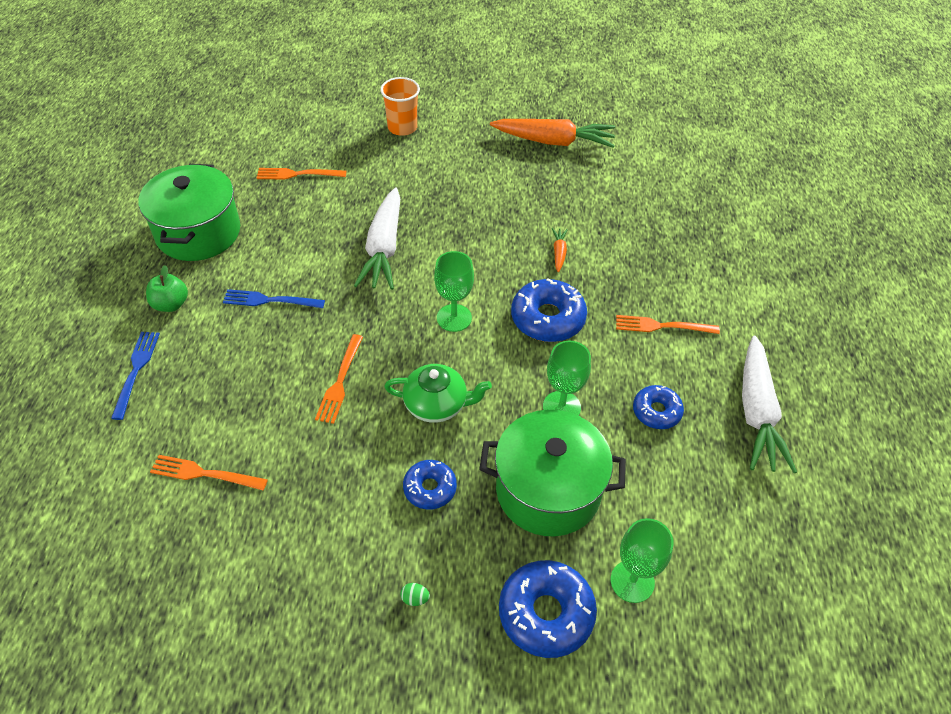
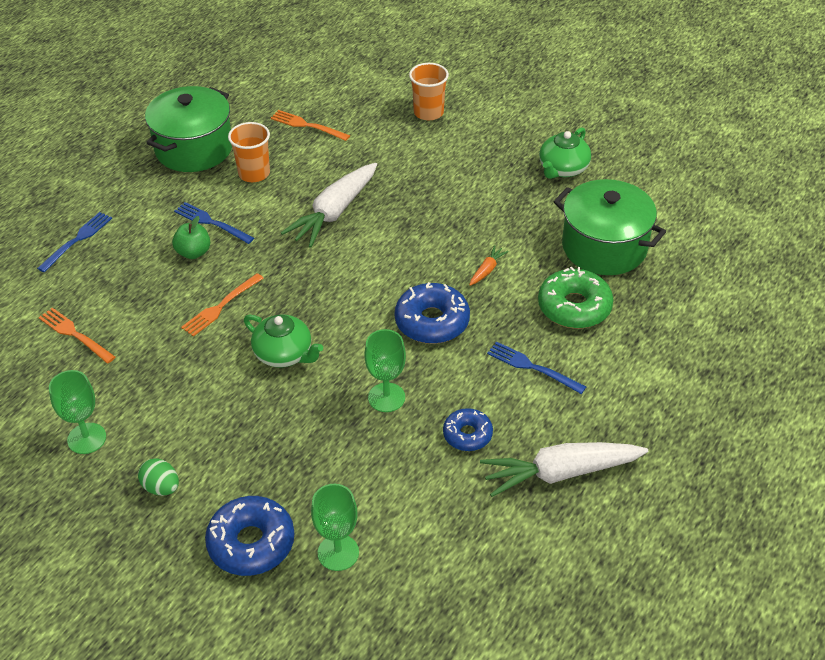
camera: 30 degrees right, 5 degrees down
(171, 304) = (135, 199): green apple -> green apple (193, 252)
(278, 237) = (254, 173): none -> orange cup
(415, 598) = (161, 487): green egg -> green egg, size x1.75
(430, 488) = (231, 414): blue donut -> none
(454, 318) = (350, 291): green goblet -> green goblet (87, 438)
(548, 490) = (324, 456): green pot -> green pot (604, 247)
(553, 141) = (562, 169): orange carrot -> green teapot
(654, 259) = (574, 307): none -> green donut
(661, 326) = (532, 367): orange fork -> blue fork
(756, 412) = (560, 473): white carrot -> white carrot turned 45 degrees clockwise

